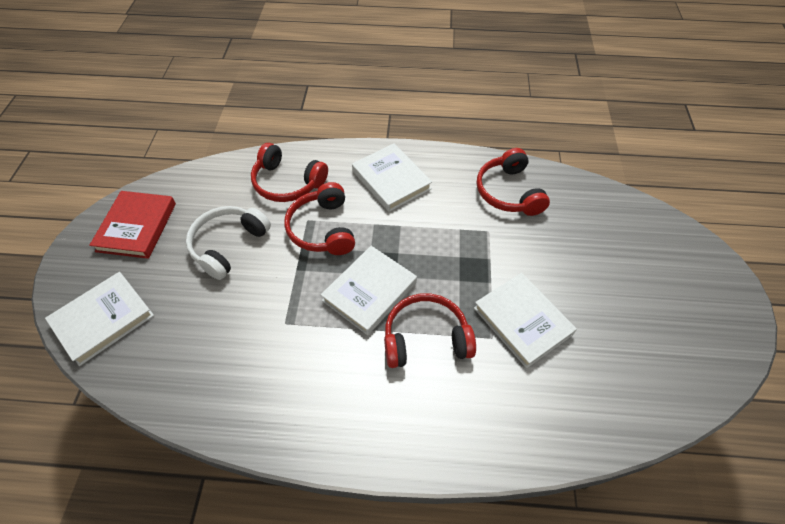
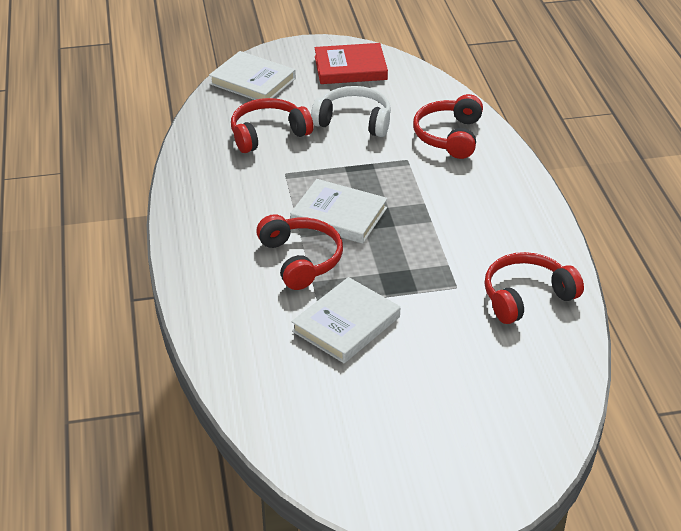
camera: 75 degrees right, 15 degrees down
(323, 229) = (401, 171): red headphones -> red headphones (268, 134)
(391, 180) = (493, 204): white book -> none

